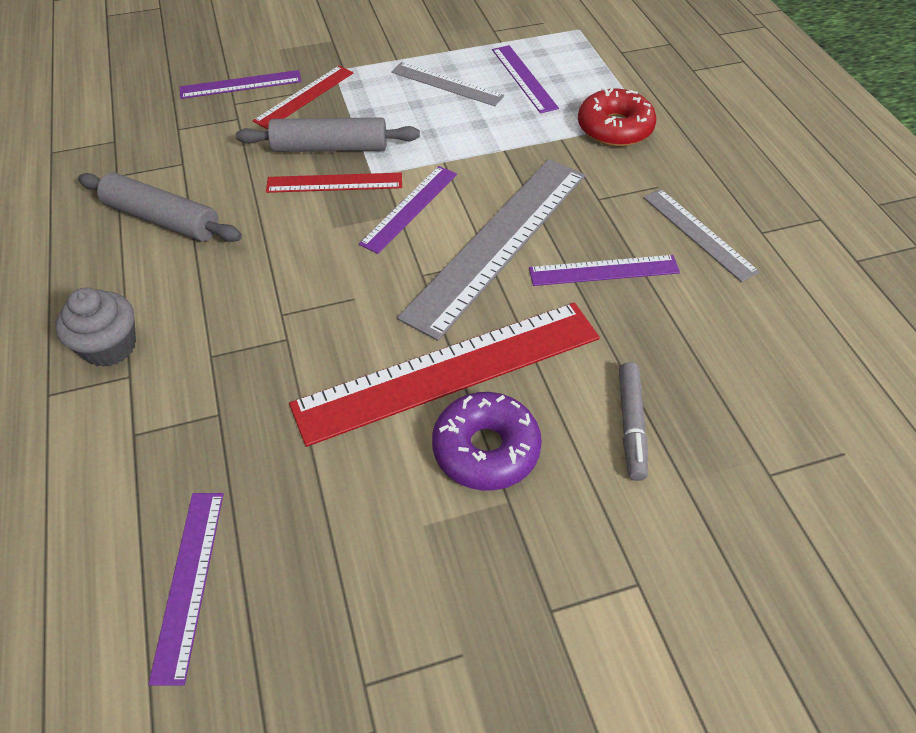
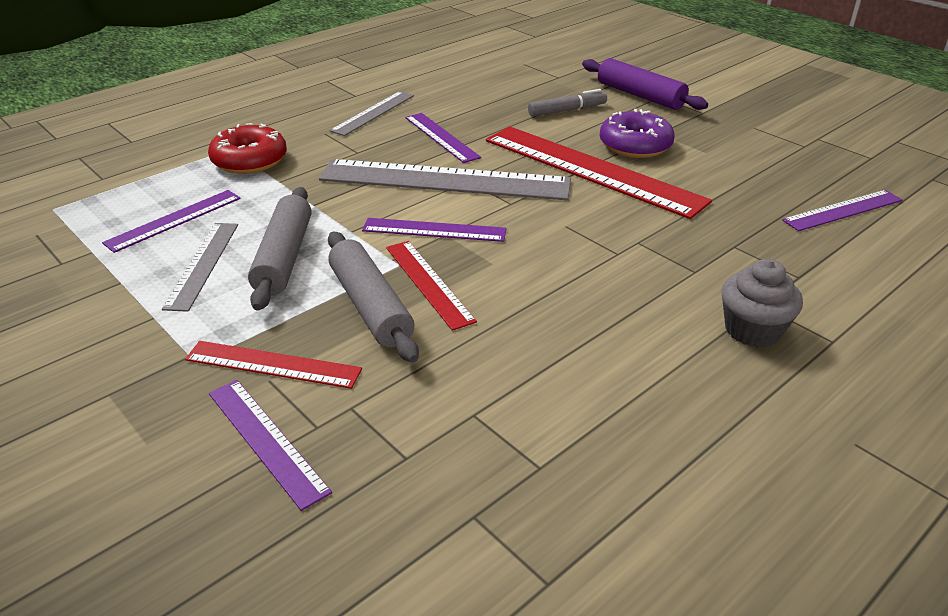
camera: 115 degrees left, 15 degrees down
(162, 219) = (578, 380): grey rolling pin -> grey rolling pin (284, 257)
(651, 552) = (640, 96): none -> purple rolling pin

